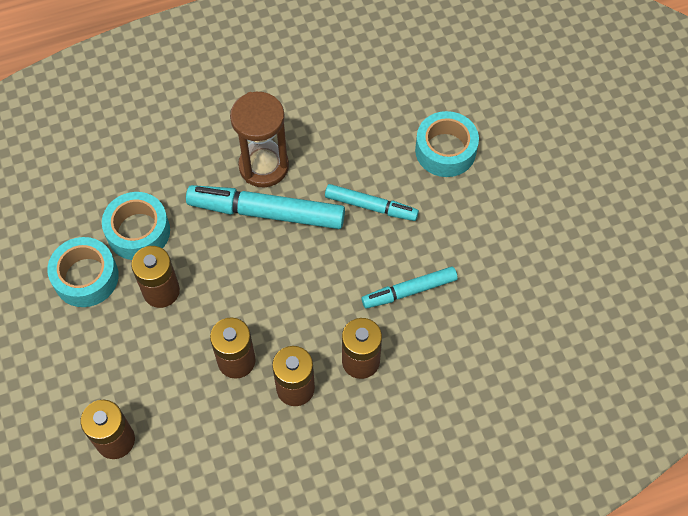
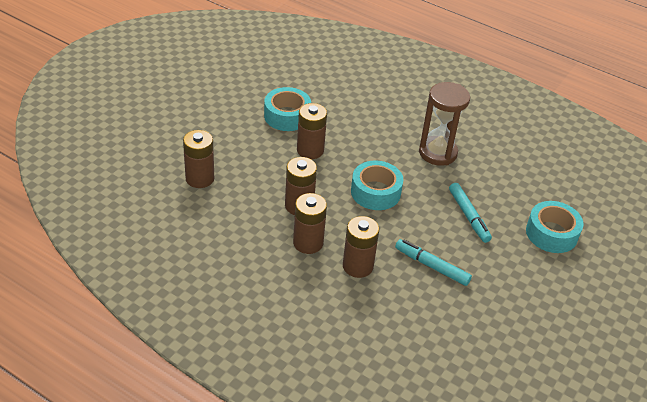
camera: 50 degrees right, 20 degrees down
(138, 231) = (337, 122): turquoise tape -> turquoise tape (375, 192)
(266, 212) = (409, 169): turquoise marker -> none

